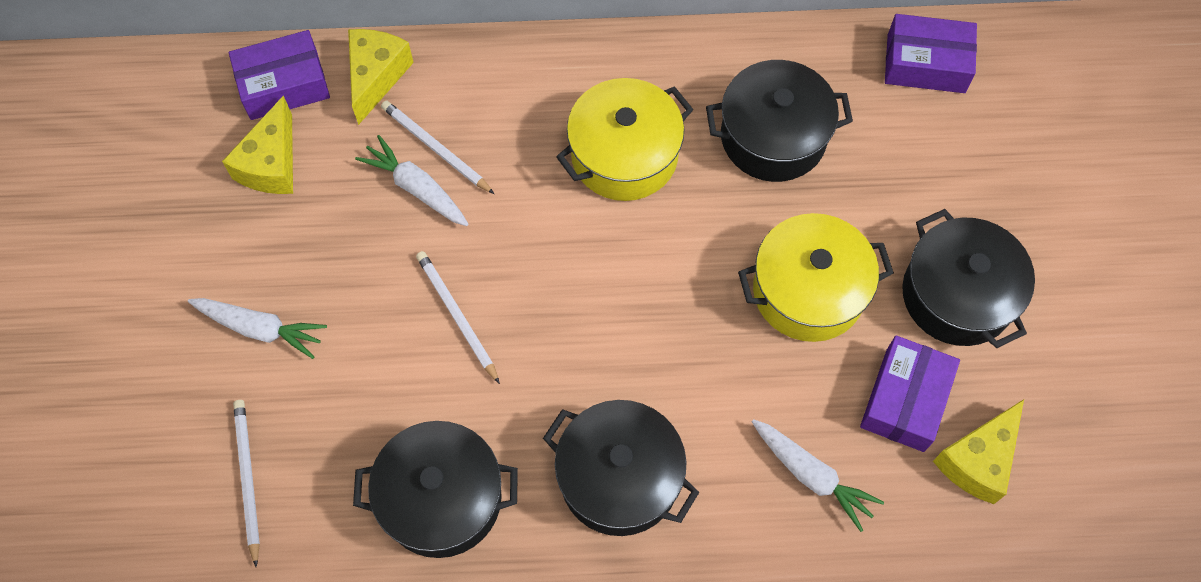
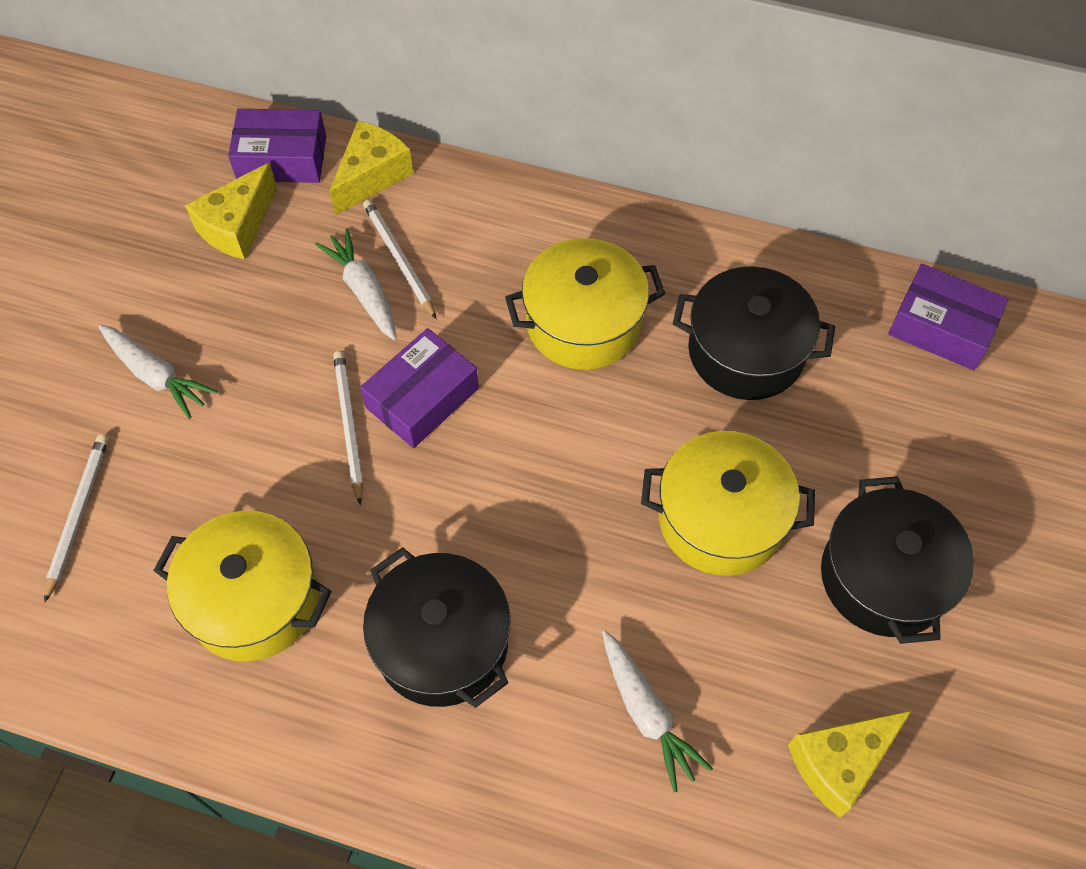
camera: 20 degrees right, 5 degrees down
(442, 499) = (254, 600): black pot -> yellow pot
(905, 400) = (782, 668): purple box -> purple box (422, 398)

